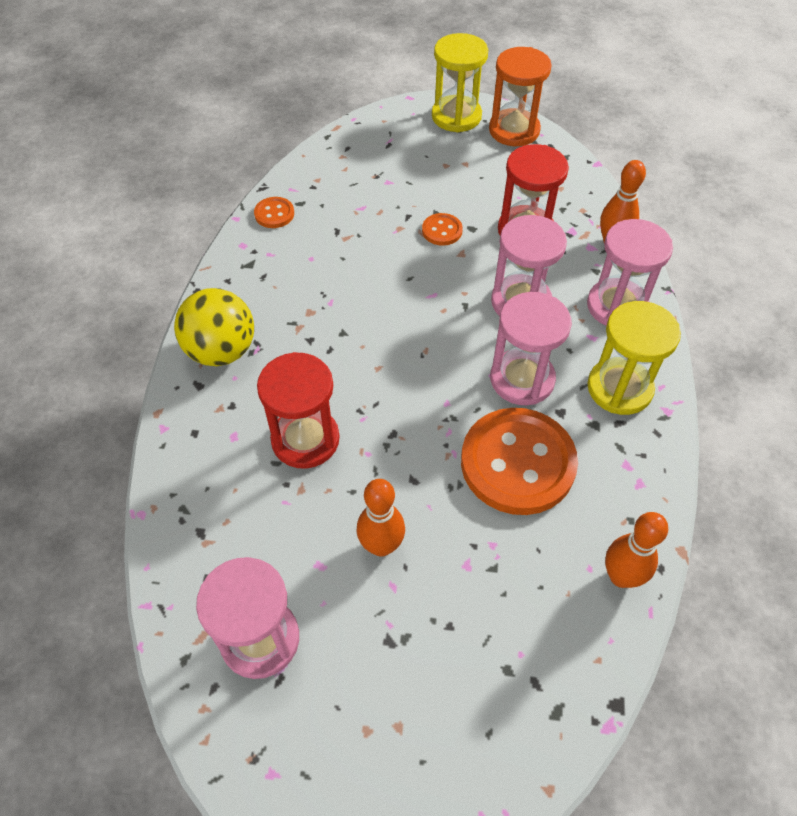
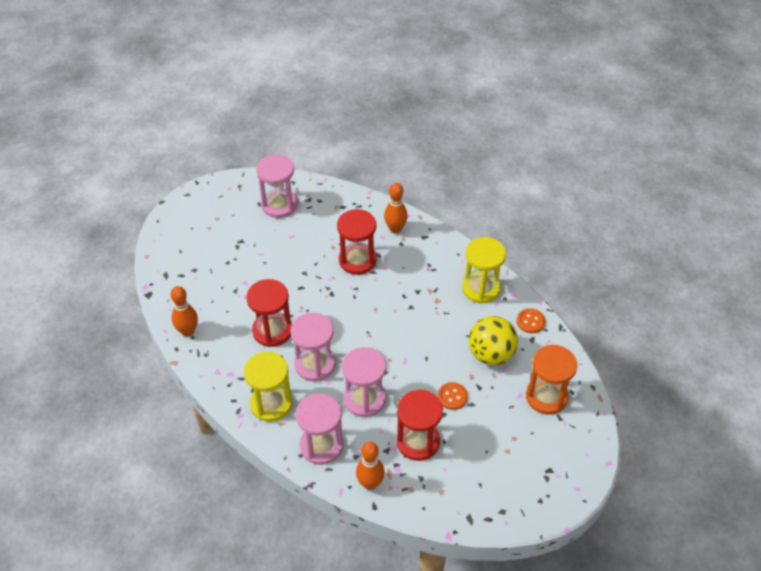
camera: 125 degrees right, 5 degrees down
(221, 351) = (439, 253): yellow ball -> yellow ball (491, 354)
(381, 546) = (281, 259): orange bowling pin -> orange bowling pin (395, 229)
(456, 116) = (564, 479): yellow hourglass -> yellow hourglass (481, 288)
(514, 130) = (522, 506): orange hourglass -> orange hourglass (546, 397)
(517, 463) = (272, 331): orange button -> red hourglass

